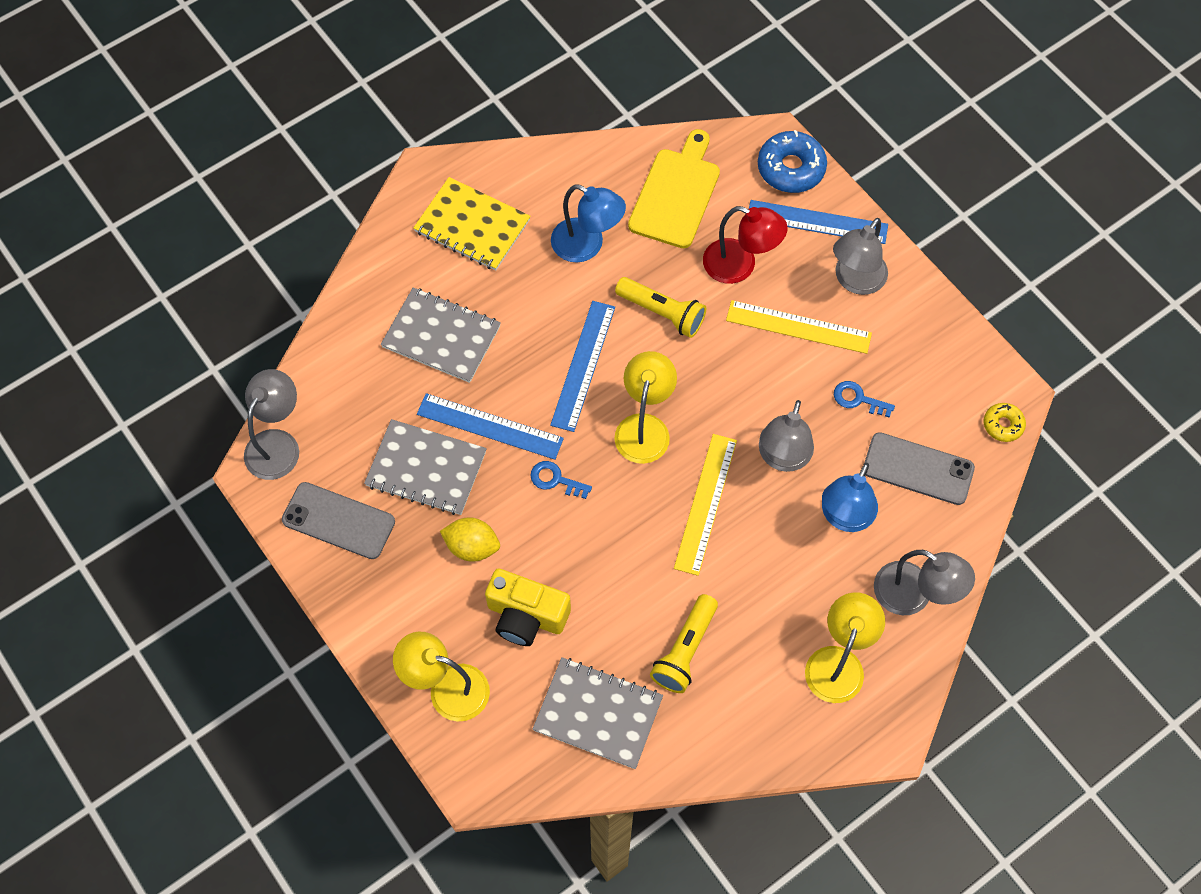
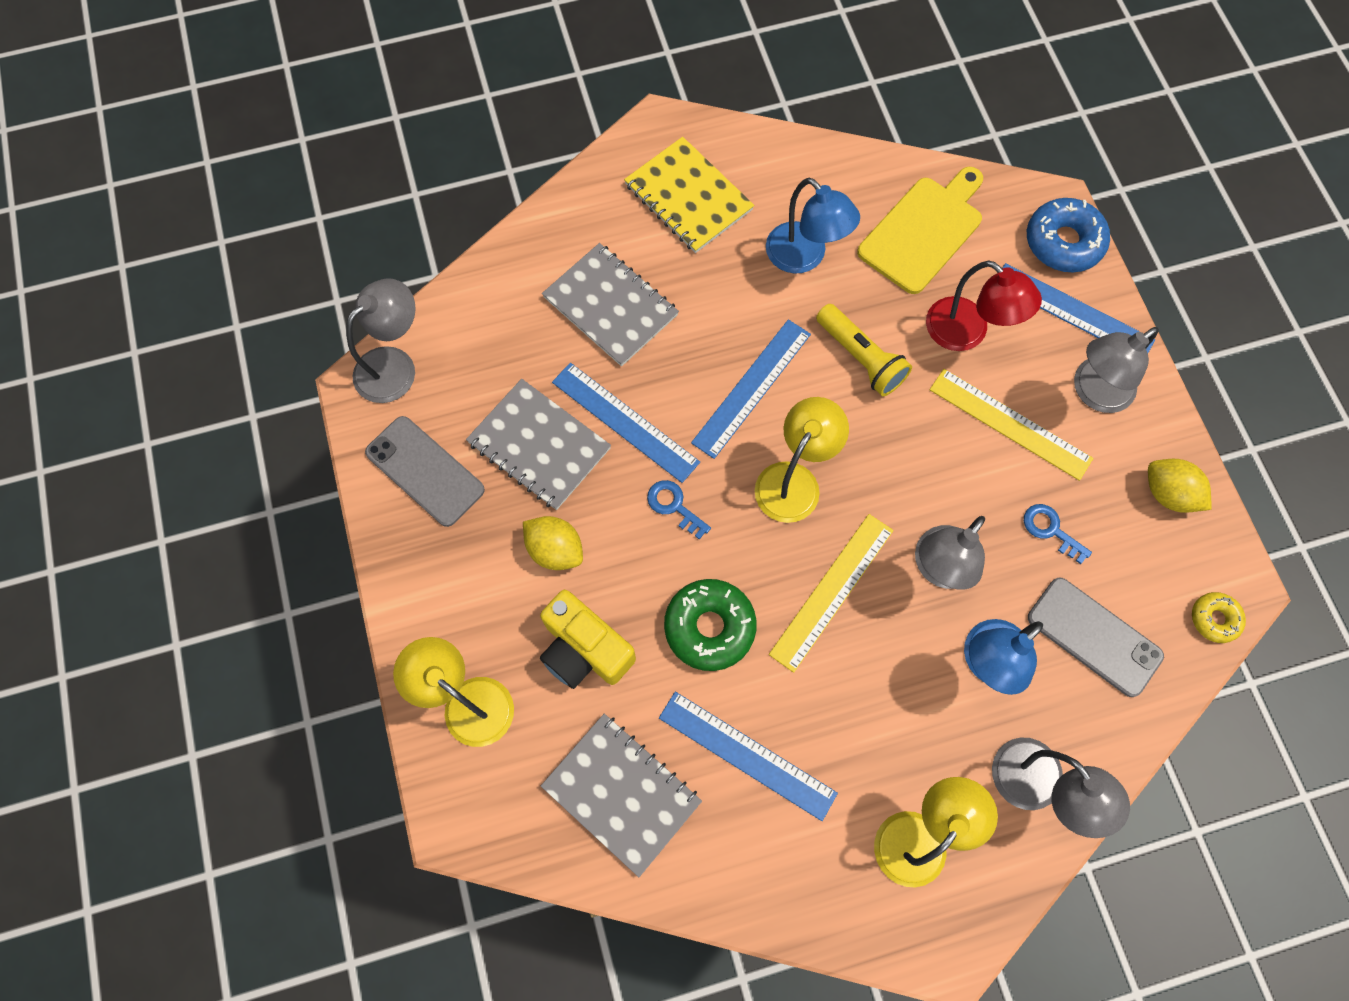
camera: 20 degrees right, 5 degrees up
(619, 564) = (709, 627): none -> green donut
(685, 650) = (747, 755): yellow flashlight -> blue ruler
(937, 341) = (1168, 493): none -> yellow lemon

